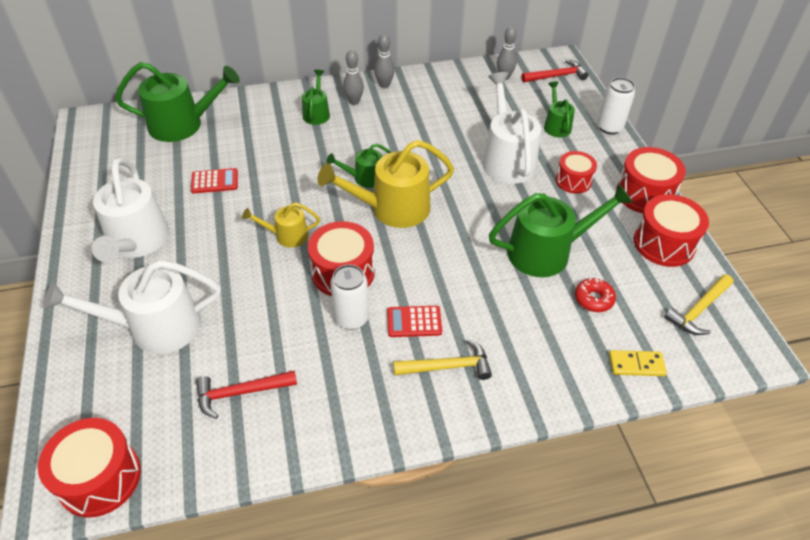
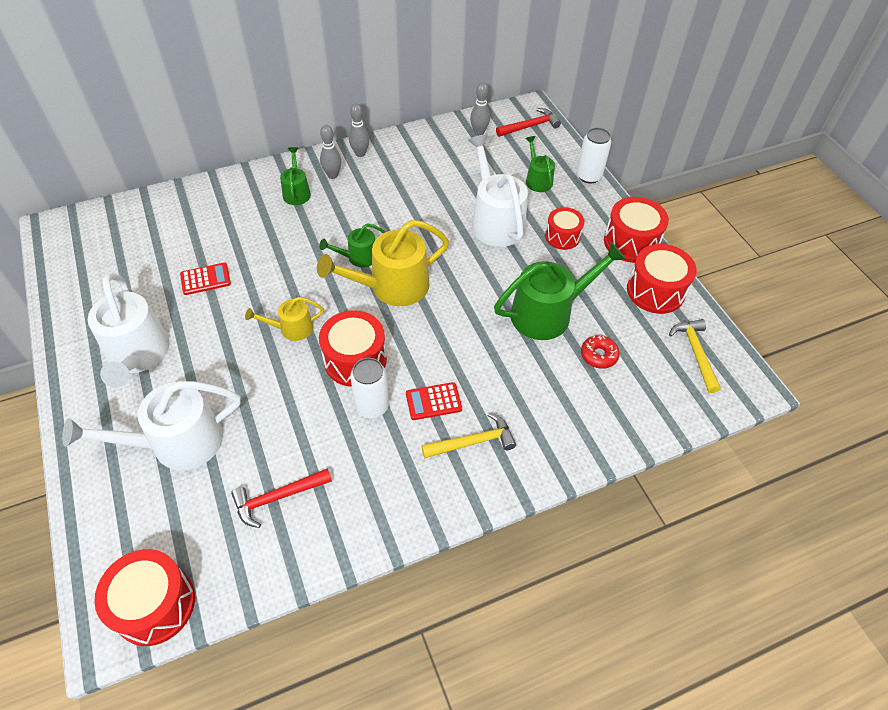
camera: 10 degrees left, 5 degrees up
(182, 124) = (158, 220): green watering can -> none
(636, 365) = (646, 415): yellow domino -> none
(699, 310) = (695, 353): yellow hammer -> yellow hammer turned 135 degrees clockwise

